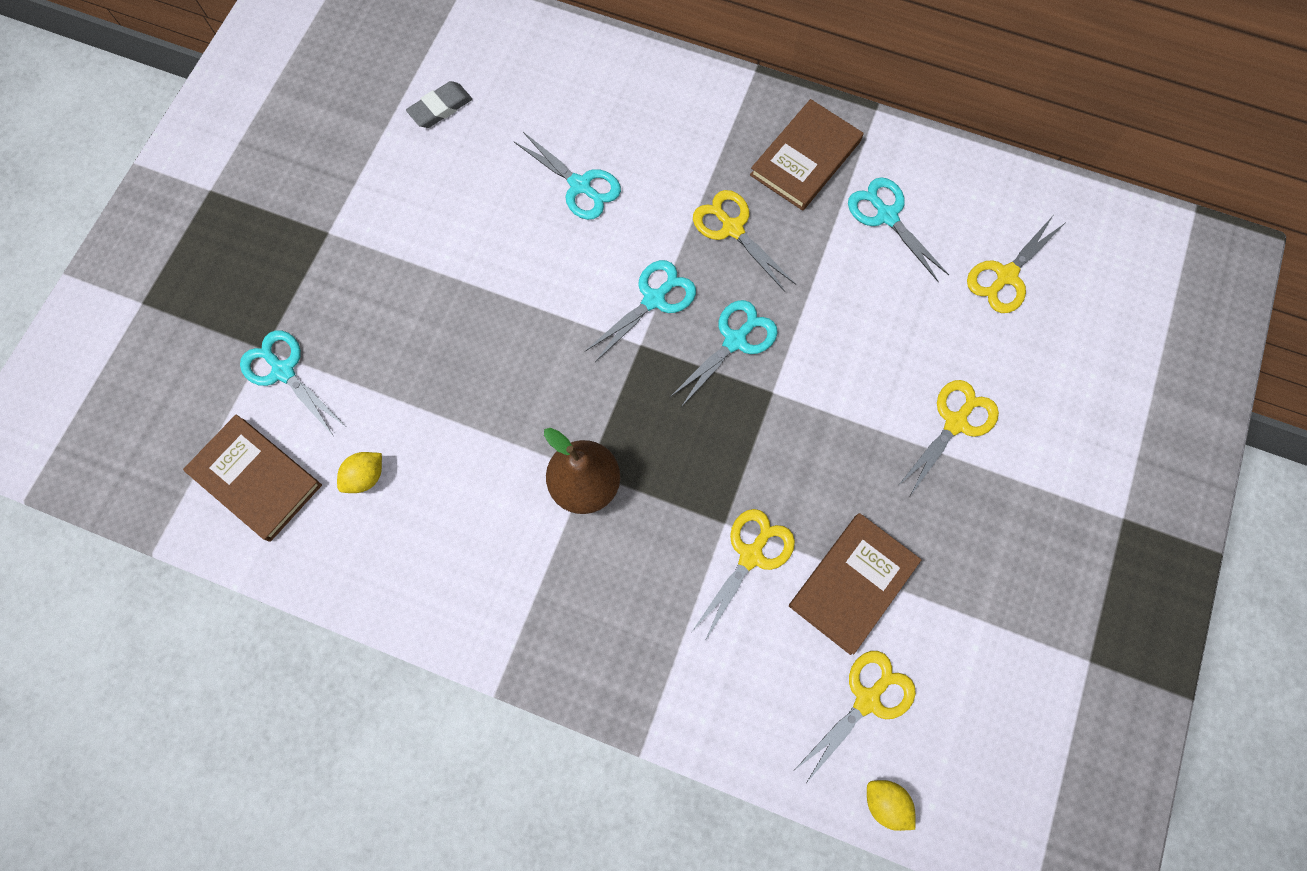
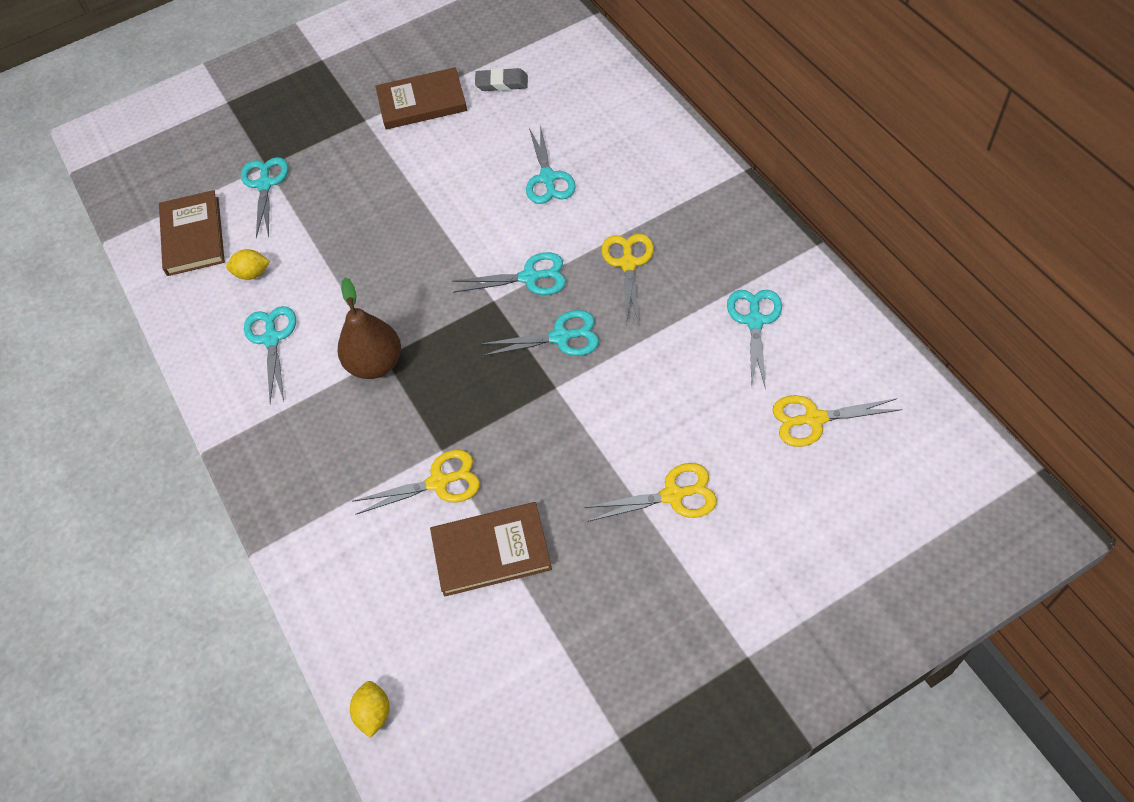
camera: 45 degrees right, 15 degrees down
(455, 530) = (272, 339): none -> turquoise scissors
(805, 158) = (727, 247): brown book -> brown book (422, 102)
(867, 700) = (426, 635): yellow scissors -> none

